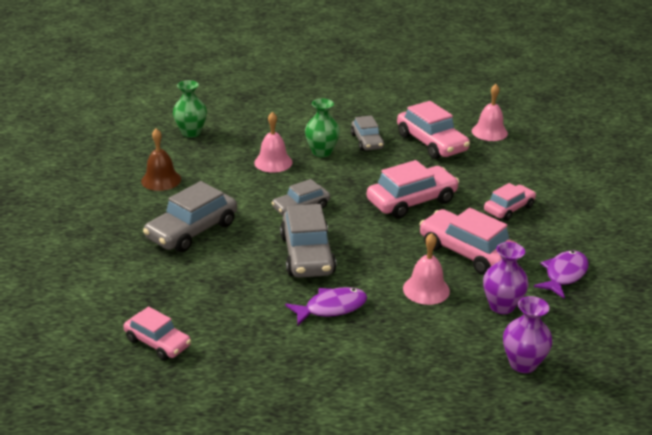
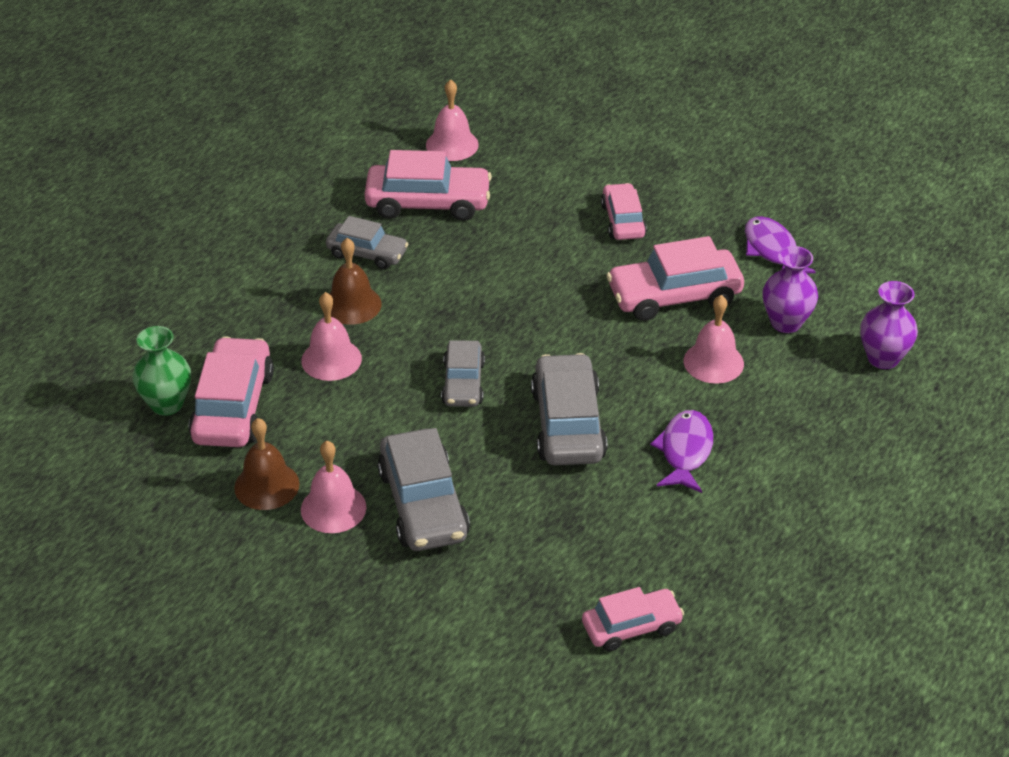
camera: 55 degrees left, 10 degrees up
(163, 205) = (333, 508): none -> pink bell
(307, 254) = (567, 424): grey car -> grey car turned 120 degrees counterclockwise
(322, 152) = (352, 304): green vase -> brown bell
(411, 201) = (537, 285): pink car -> pink car (233, 406)

